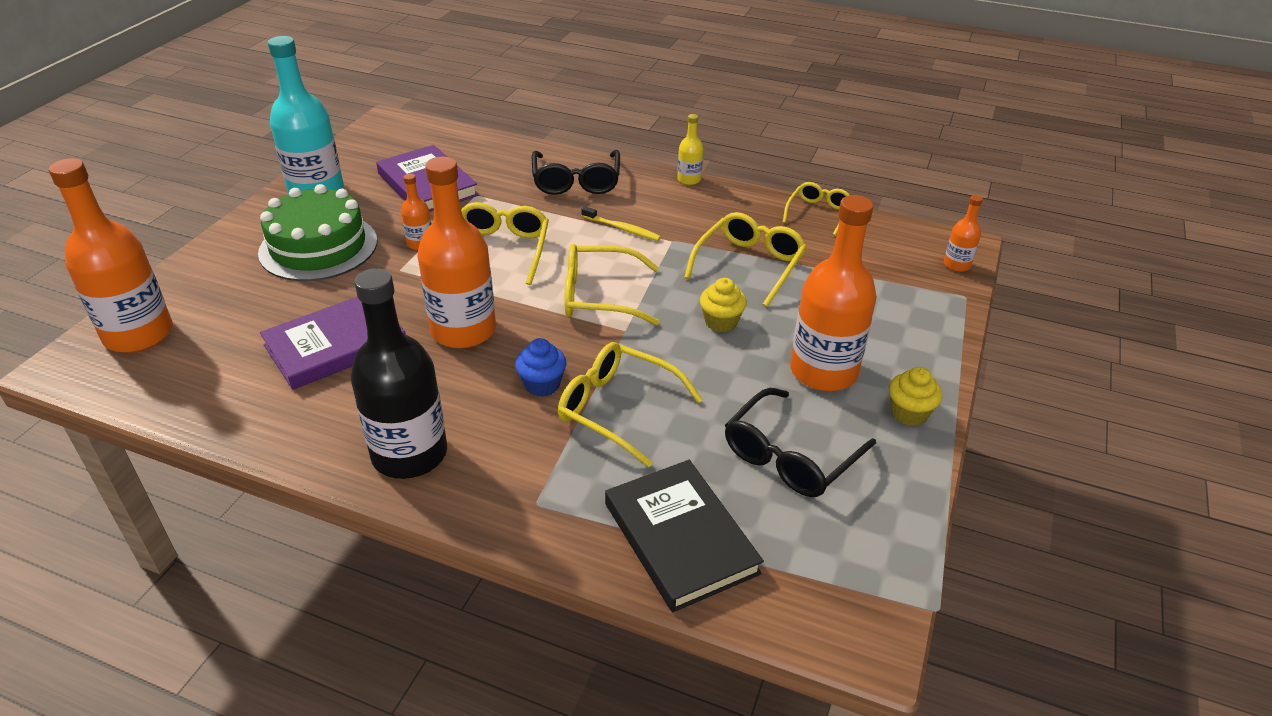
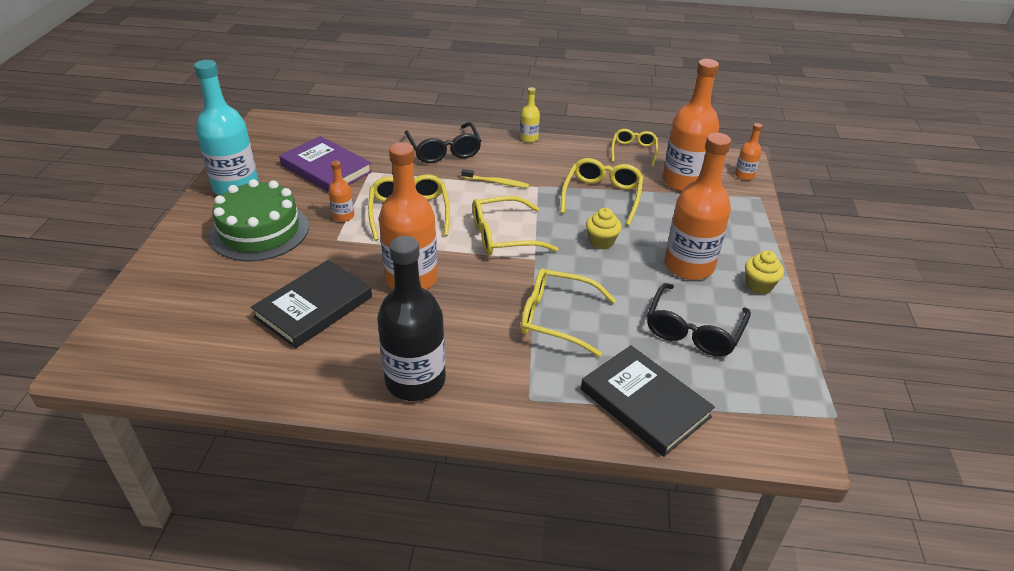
camera: 15 degrees left, 0 degrees up
(139, 334) = (139, 326): orange bottle -> orange bottle (683, 181)
(336, 345) = (314, 307): purple book -> black book
(542, 384) = (492, 310): blue cupcake -> none

